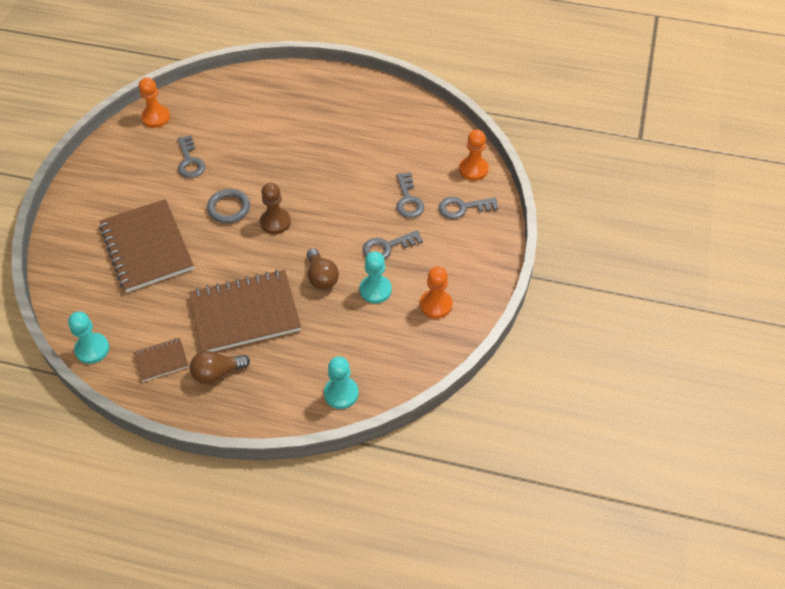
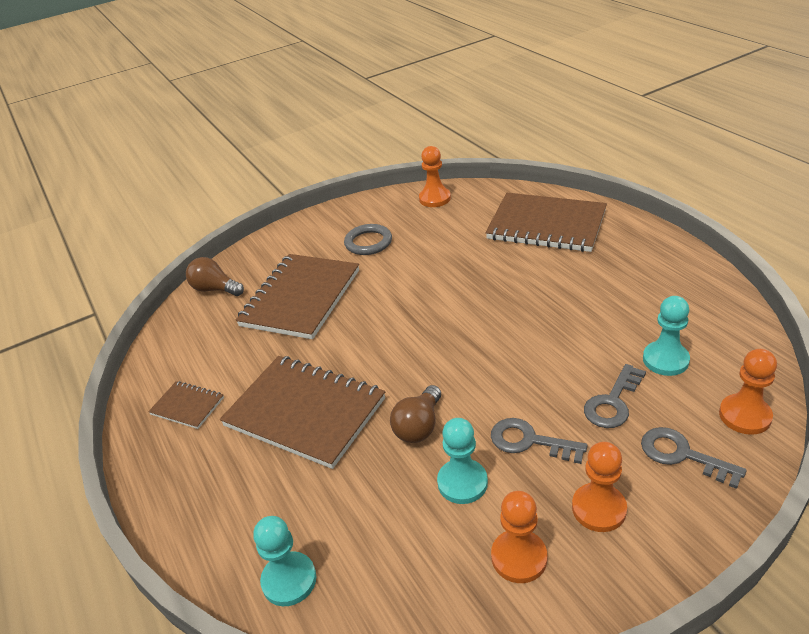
camera: 50 degrees right, 15 degrees down
(92, 349) = (157, 358): turquoise pawn -> turquoise pawn (665, 360)
(190, 161) = (421, 245): grey key -> none
(217, 373) = (211, 454): brown light bulb -> brown light bulb (215, 289)
(229, 208) = (407, 303): grey ring -> grey ring (368, 242)
(261, 101) = (546, 225): none -> brown notebook
(275, 222) = (436, 341): brown pawn -> none
(449, 258) = (599, 509): none -> orange pawn

